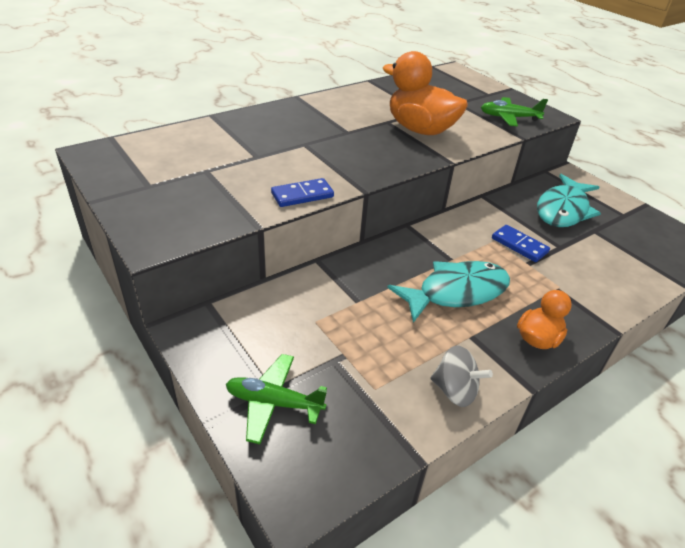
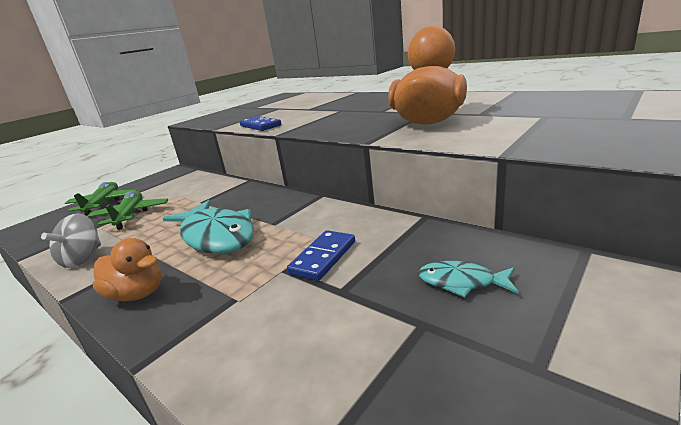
camera: 80 degrees right, 15 degrees down
(509, 118) = (562, 138): green plane -> green plane (130, 215)
(563, 210) = (461, 282): turquoise fish -> turquoise fish, size x0.49

